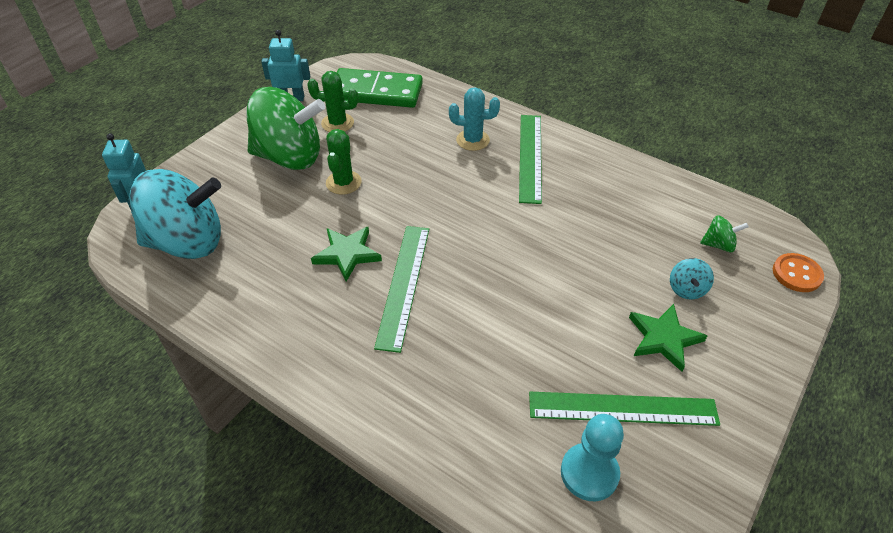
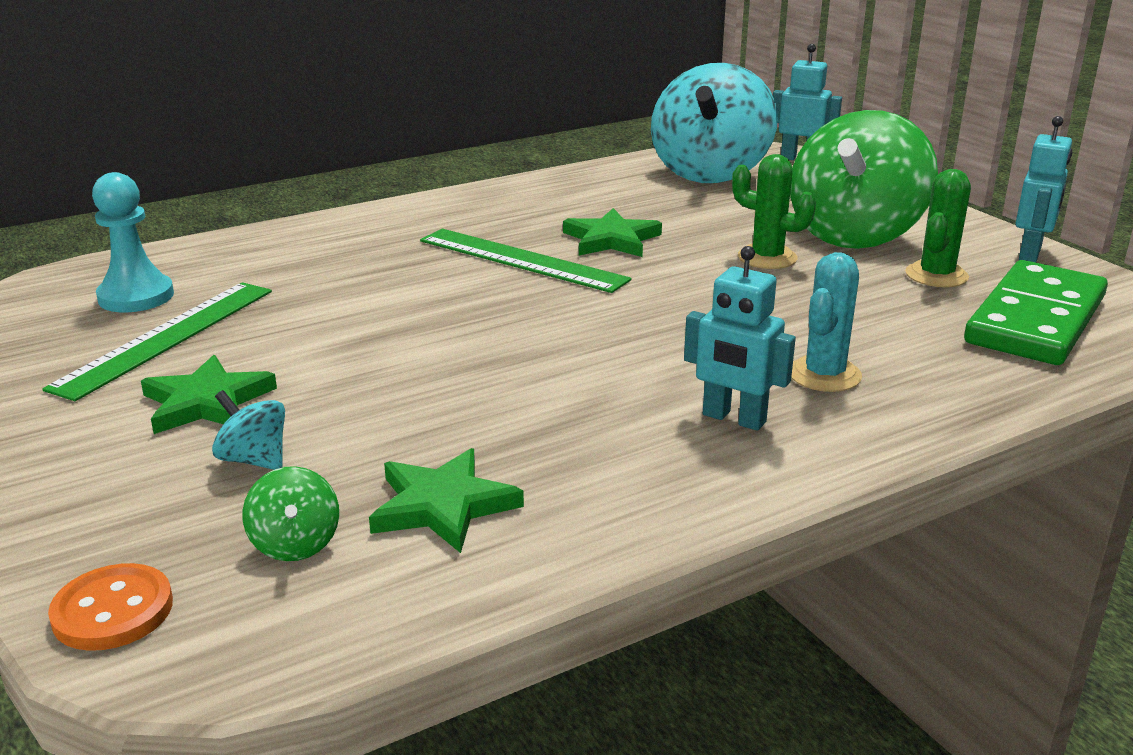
camera: 115 degrees right, 20 degrees down
(530, 157) = (733, 419): green ruler -> turquoise robot
(659, 215) = (443, 505): none -> green star
(718, 245) = (295, 544): green spinning top -> green spinning top turned 45 degrees counterclockwise

